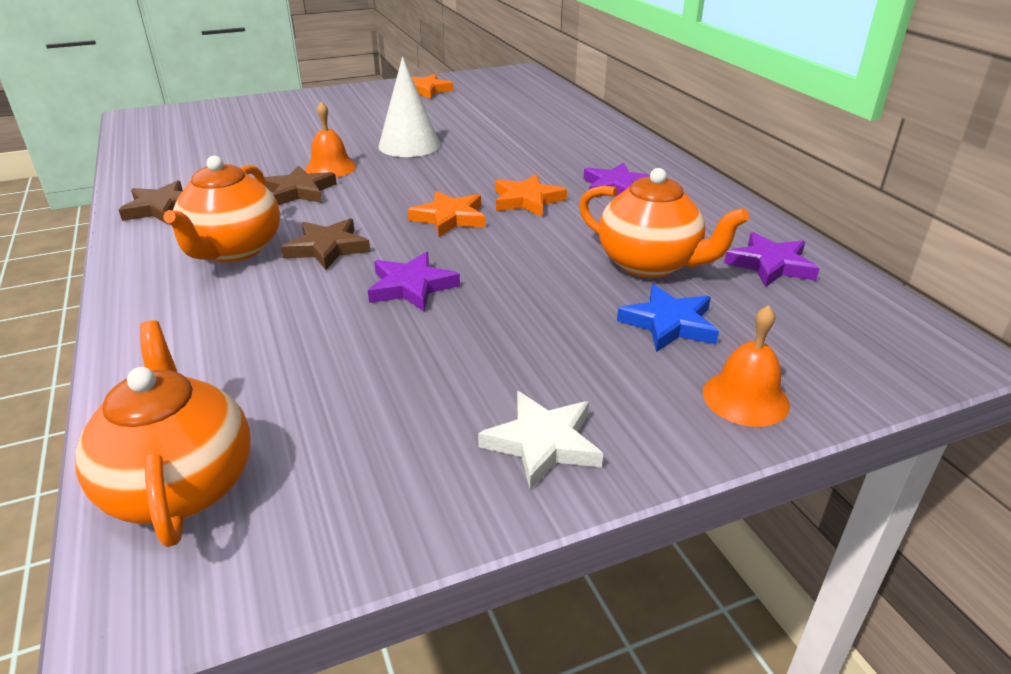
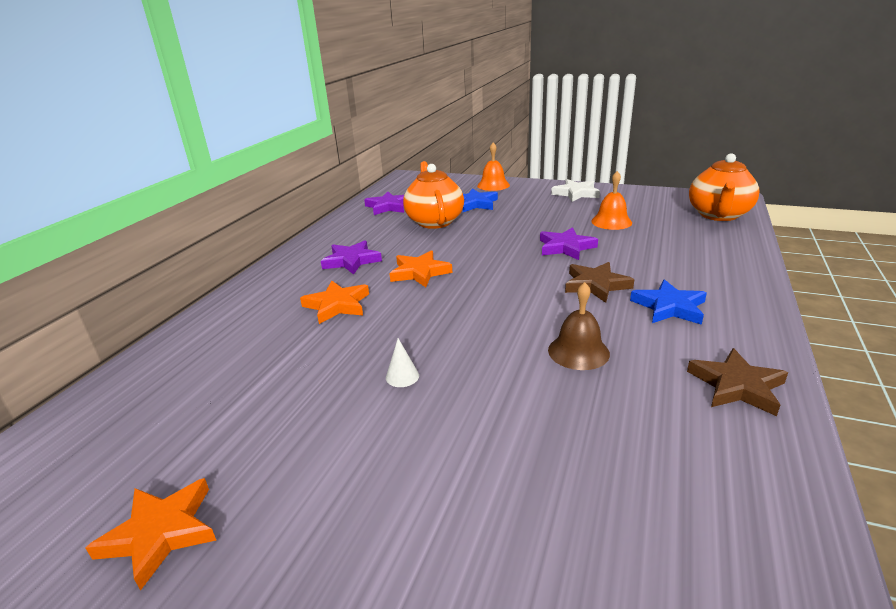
camera: 135 degrees left, 5 degrees down
(233, 250) = (669, 307): orange teapot -> blue star
(299, 191) = (578, 351): brown star -> brown bell
(330, 168) = (520, 375): orange bell -> orange bell (611, 222)
(409, 145) = (402, 376): white cone -> white cone, size x0.41
(450, 218) = (489, 278): orange star -> orange star (337, 305)

